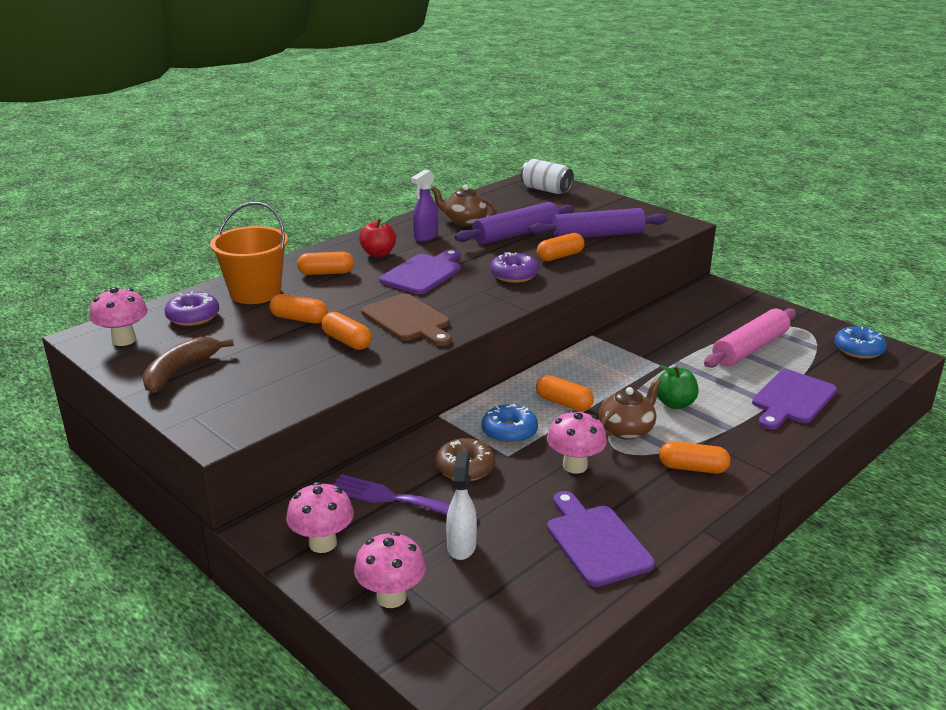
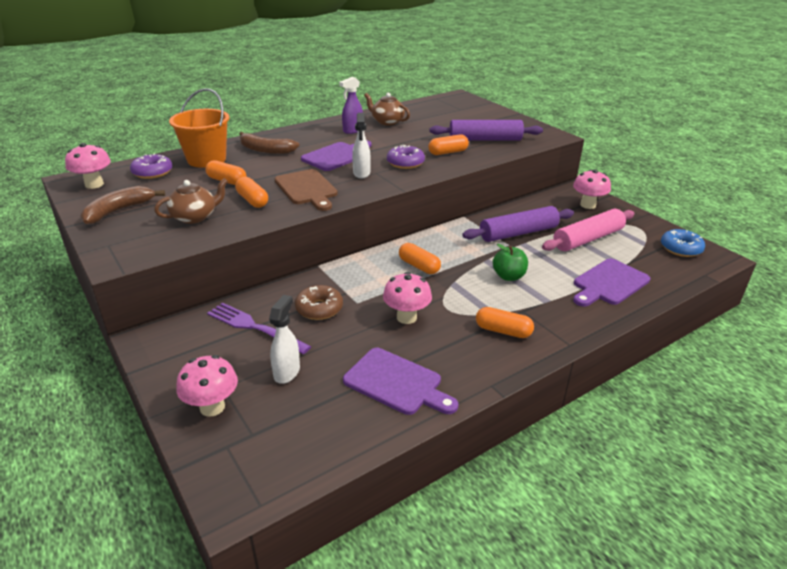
camera: 10 degrees right, 5 degrees up
(323, 543) = (182, 355): pink mushroom -> pink mushroom (588, 205)
(326, 273) = (265, 150): orange capsule -> brown banana
(378, 254) = (311, 140): red apple -> none
(466, 293) = (361, 173): none -> white spray bottle
(509, 432) = (366, 284): blue donut -> none
(516, 234) = (421, 134): purple rolling pin -> purple rolling pin (518, 233)
(546, 190) = (460, 104): white can -> none
(595, 541) = (396, 383): purple cutting board -> purple cutting board turned 135 degrees clockwise
(627, 430) = (461, 293): brown teapot -> brown teapot (195, 217)

